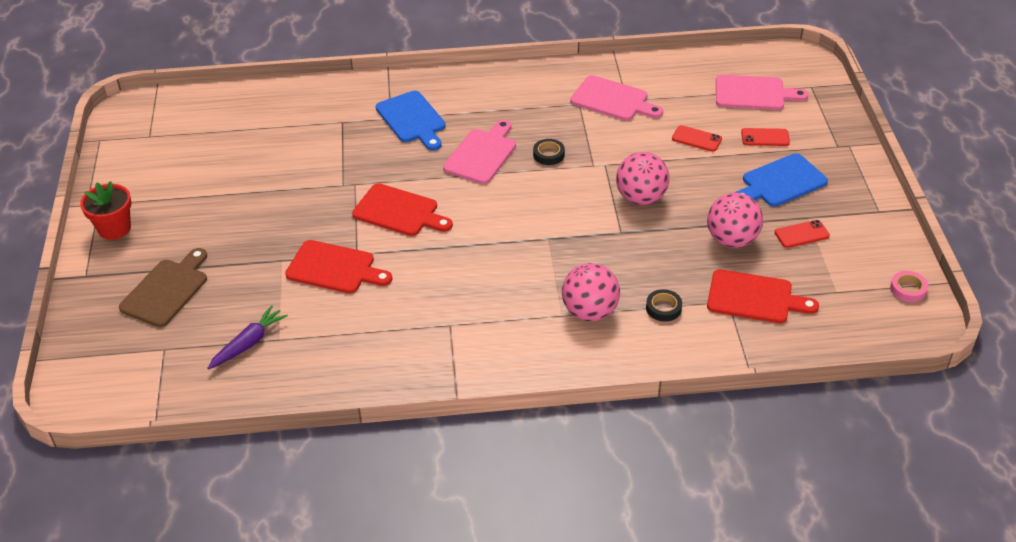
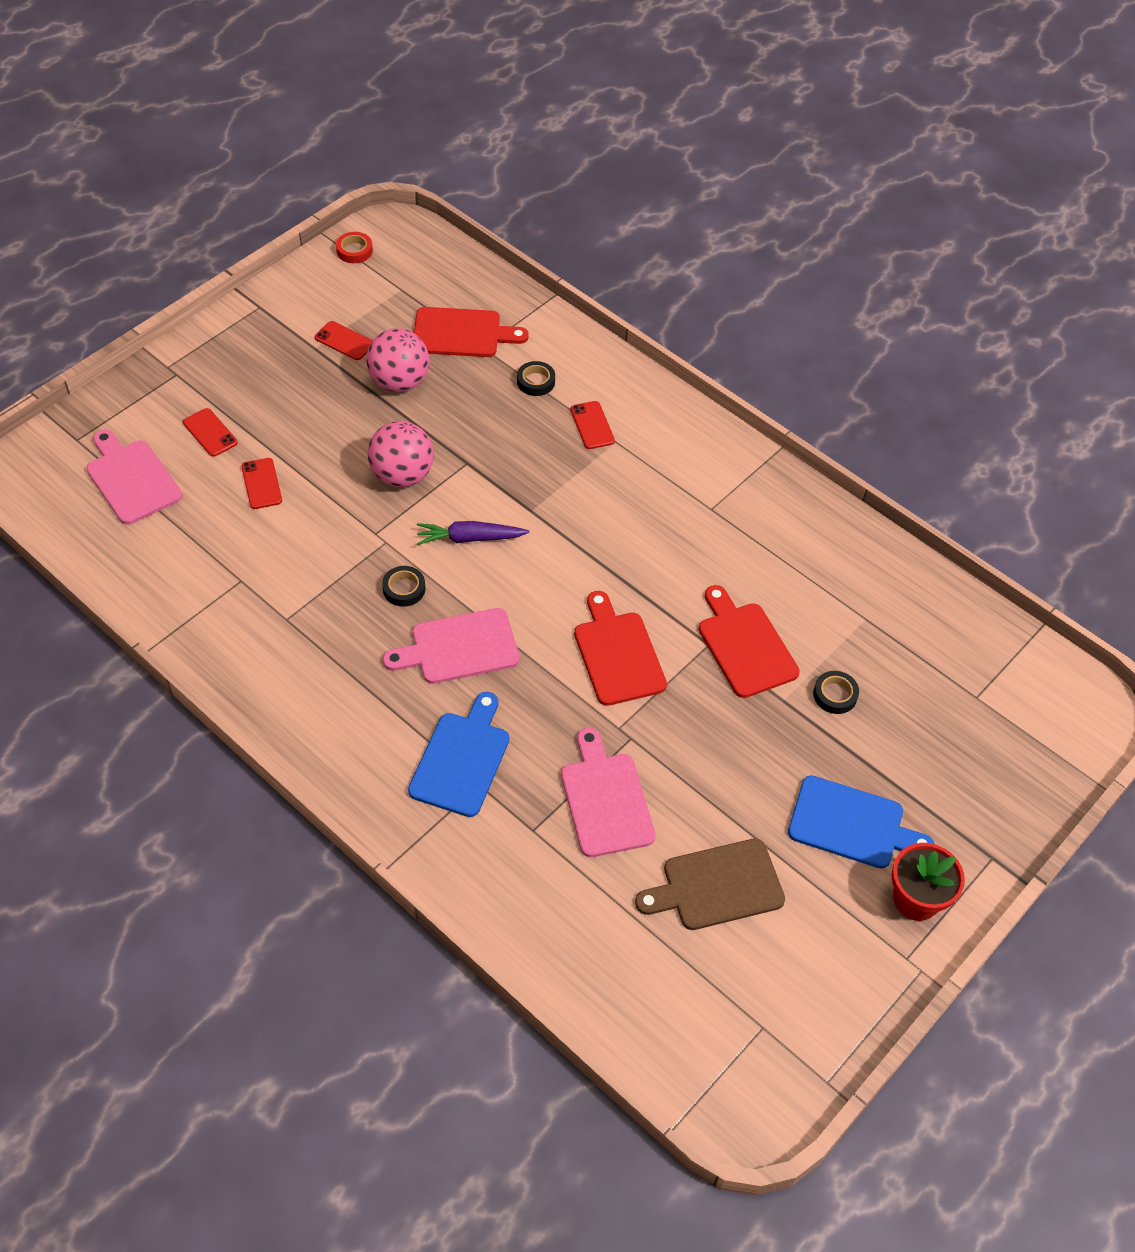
camera: 135 degrees left, 10 degrees up
(167, 290) = (923, 762): brown cutting board -> brown cutting board (717, 886)
(248, 343) = (895, 636): purple carrot -> purple carrot (469, 538)
(253, 284) = (835, 695): none -> black tape
(590, 312) = (592, 425): pink ball -> red phone
(613, 100) = (251, 593): pink cutting board -> pink cutting board (605, 799)
(754, 298) = (462, 333): red cutting board -> red cutting board turned 120 degrees clockwise
(781, 182) = (277, 388): blue cutting board -> blue cutting board (852, 824)
(908, 289) = (354, 251): pink tape -> red tape

